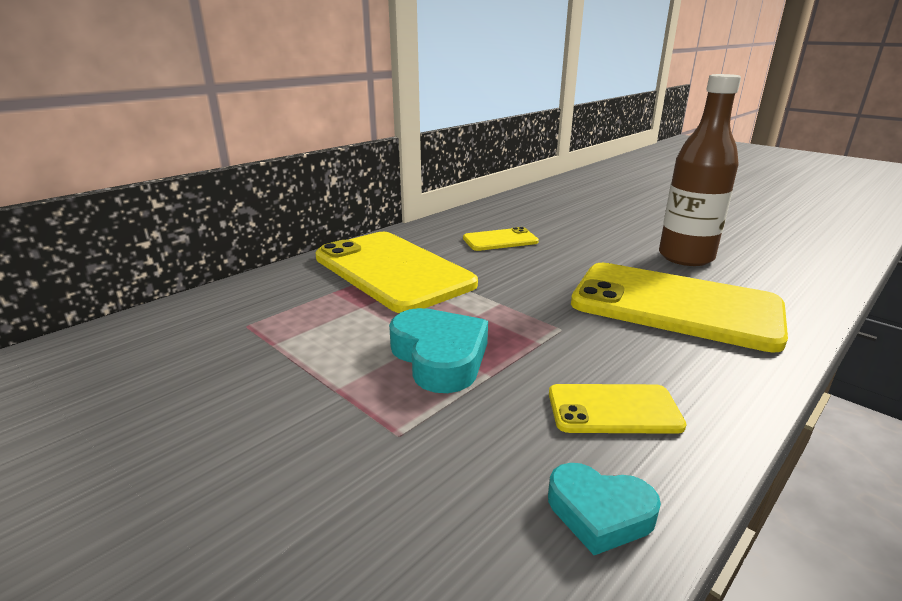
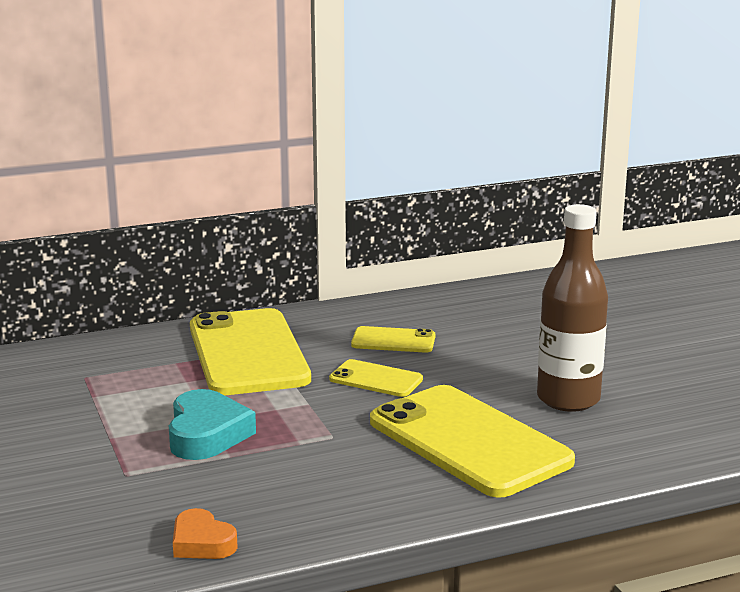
camera: 25 degrees right, 5 degrees down
(599, 513) = (202, 543): turquoise heart -> orange heart
(613, 409) = (291, 498): yellow phone -> yellow phone (376, 379)

